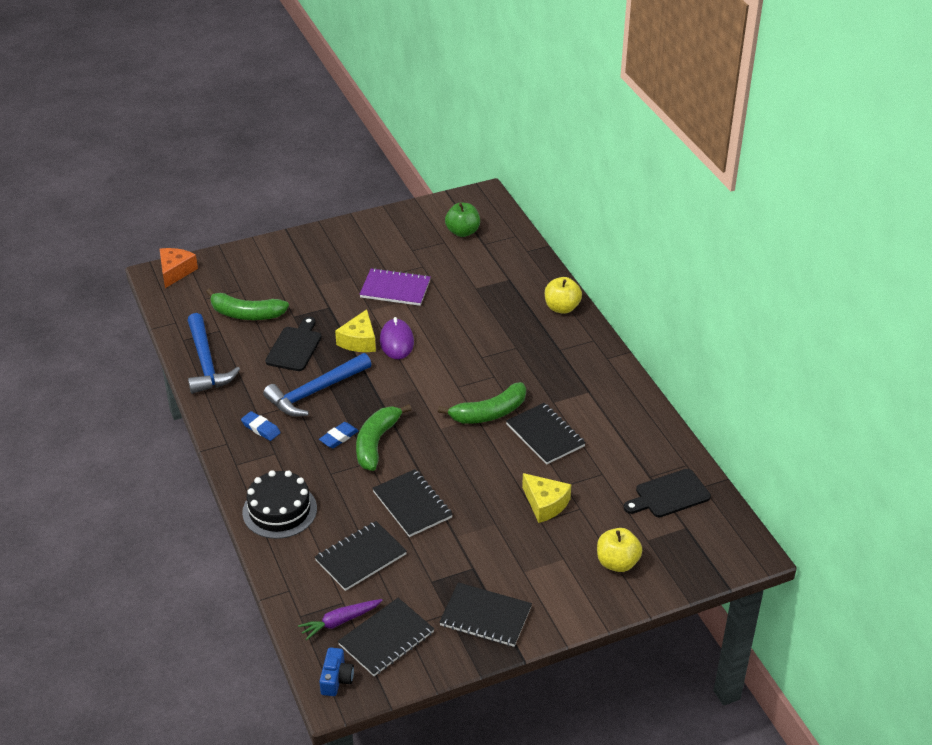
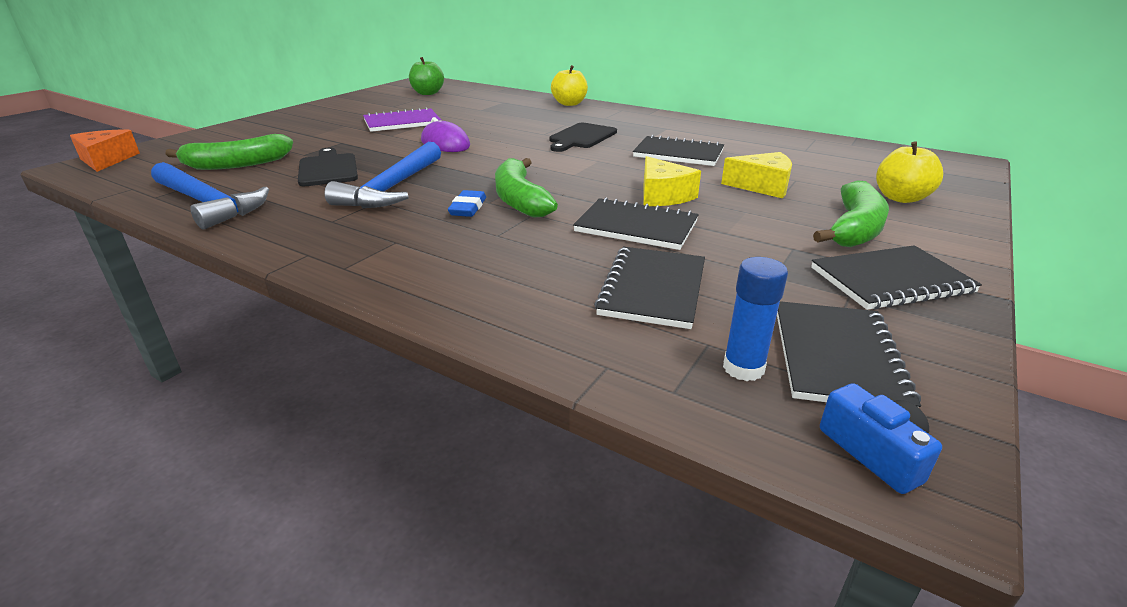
camera: 35 degrees left, 10 degrees down
(261, 428) = (349, 229): blue eraser -> none
(279, 510) = (469, 287): black cake -> none
(340, 621) = (743, 368): purple carrot -> blue glue stick
(359, 341) = (403, 151): yellow cheese -> yellow cheese (662, 196)
(489, 413) = (605, 155): green banana -> green banana (854, 229)
(669, 495) = (841, 154): black cutting board -> black cutting board (581, 137)

